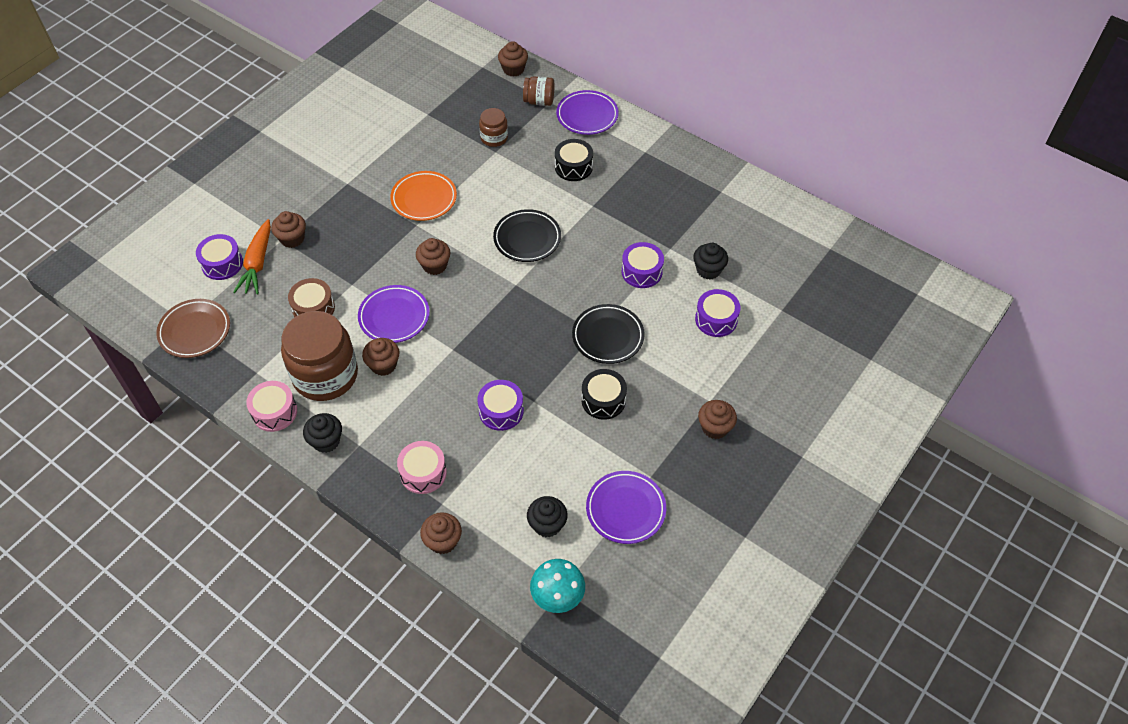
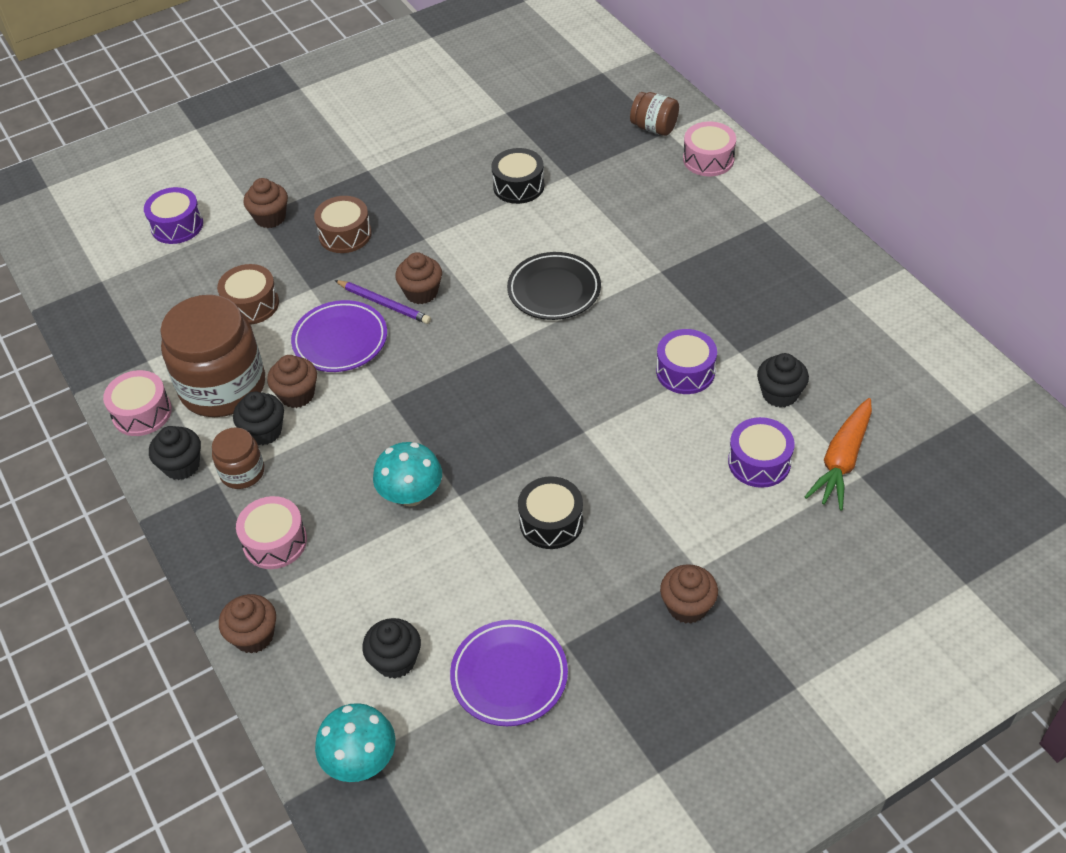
camera: 25 degrees right, 5 degrees down
(195, 331) = (106, 293): brown plate -> none
(258, 263) = (216, 235): orange carrot -> orange carrot (842, 460)
(356, 237) = (345, 234): none -> brown drum
(373, 398) = (264, 431): none -> black cupcake
(412, 281) = (384, 304): none -> purple pencil
(424, 199) = (449, 210): orange plate -> none
(494, 138) = (574, 159): brown jar -> brown jar (242, 472)
(501, 411) = (411, 495): purple drum -> turquoise mushroom
(513, 69) = (640, 83): brown cupcake -> none
(573, 167) = (659, 217): black drum -> black drum (518, 186)
(587, 116) = (708, 159): purple plate -> pink drum
(608, 336) = (598, 442): black plate -> none

